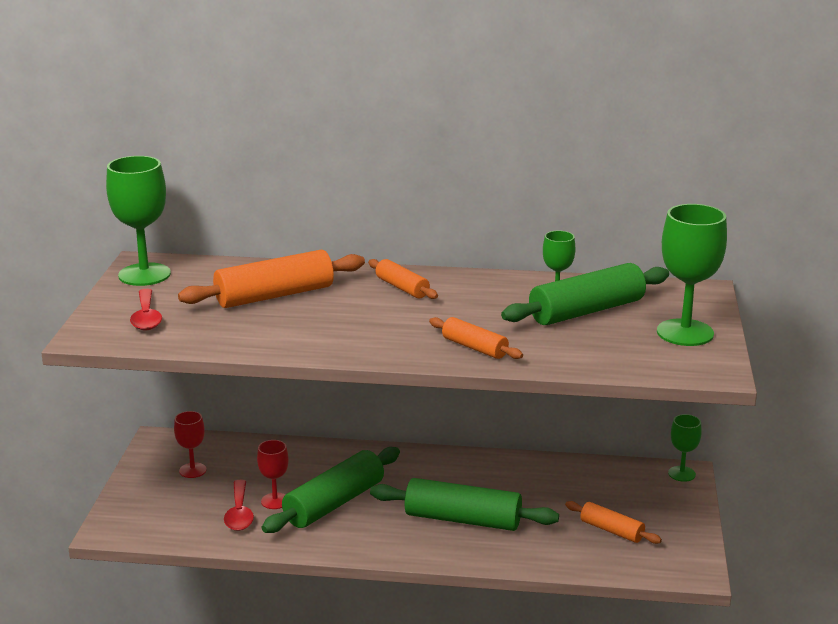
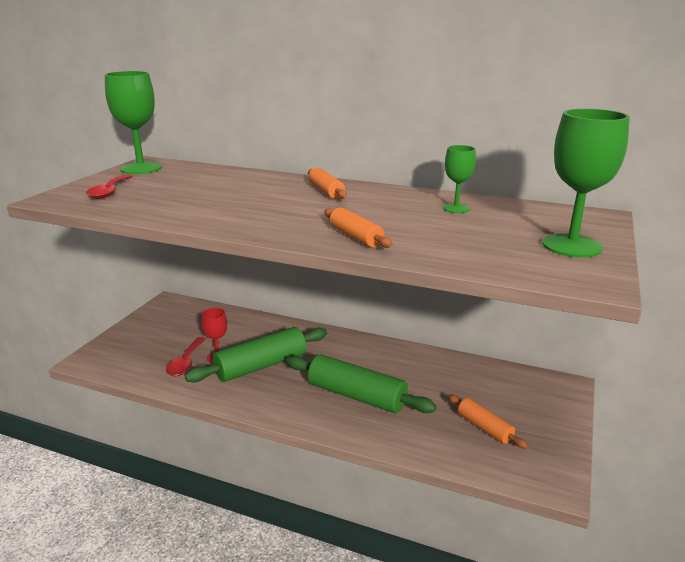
camera: 15 degrees right, 0 degrees up
(192, 470) = (175, 326): red goblet -> none
(274, 296) = (220, 187): orange rolling pin -> none
(586, 311) = (479, 220): green rolling pin -> none
(681, 474) = (564, 385): green goblet -> none

